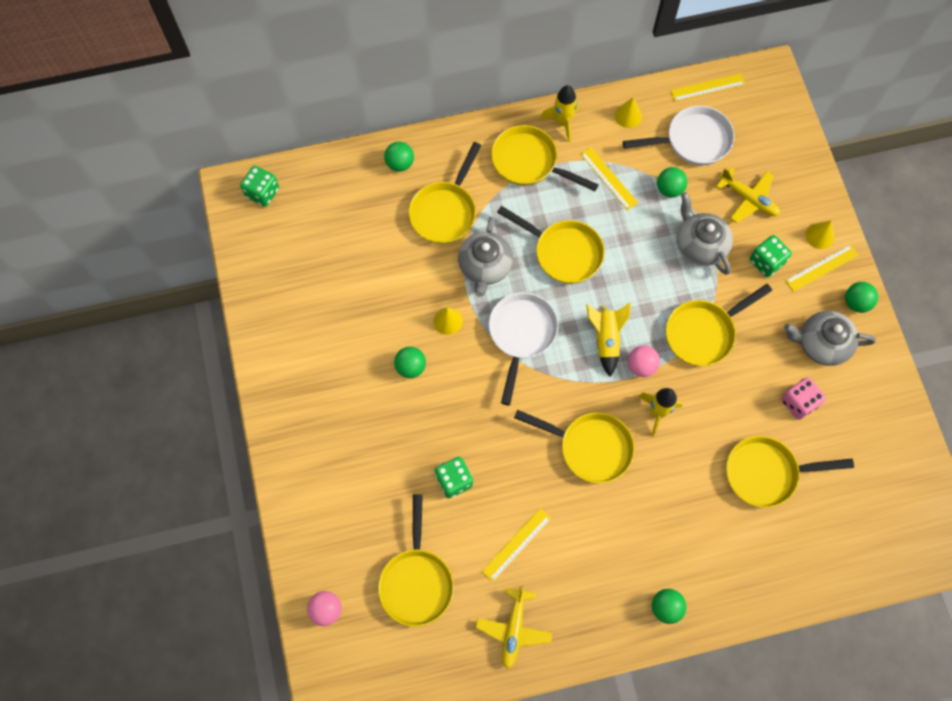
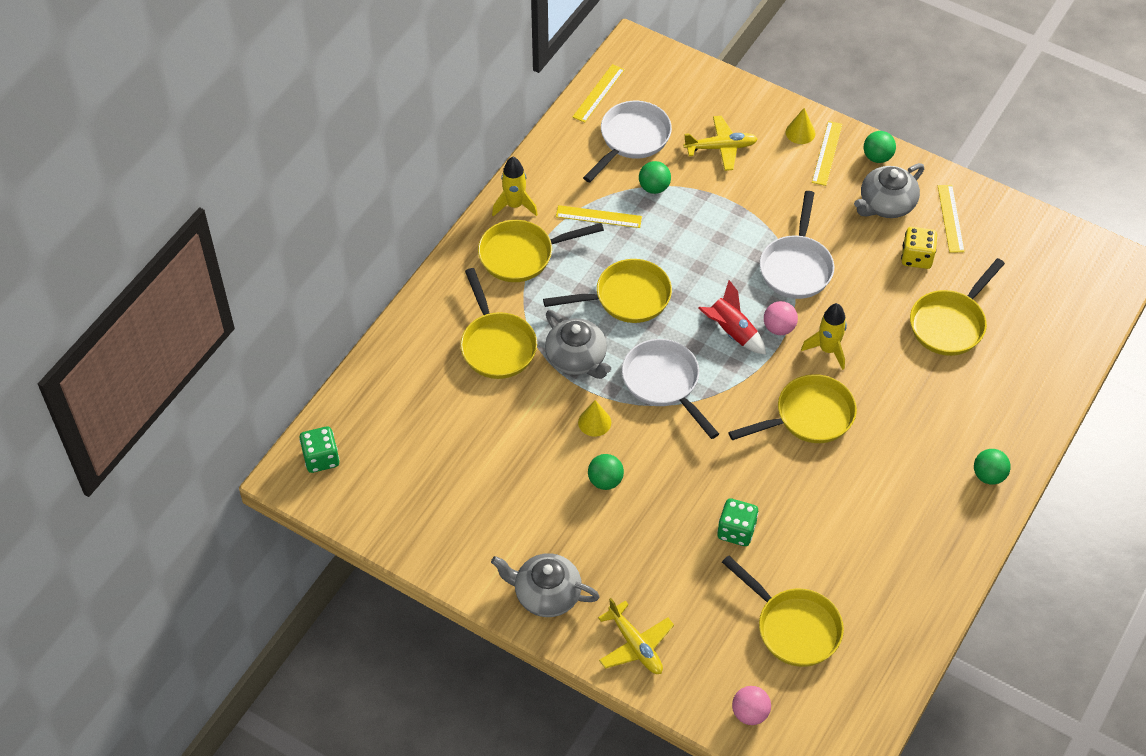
camera: 45 degrees left, 15 degrees down
(400, 163) = (415, 340): green ball -> none
(513, 629) = (903, 591): yellow plane -> yellow plane (635, 645)
(516, 544) = (836, 532): yellow ruler -> yellow ruler (950, 218)
(606, 339) = (731, 332): yellow rocket -> red rocket
(628, 115) = (561, 160): yellow cone -> none
(700, 245) = (723, 208): grey teapot -> grey teapot (546, 594)
(703, 333) = (796, 267): yellow pan -> white pan
(766, 262) = (784, 181): green dice -> none
(798, 402) = (916, 257): pink dice -> yellow dice

